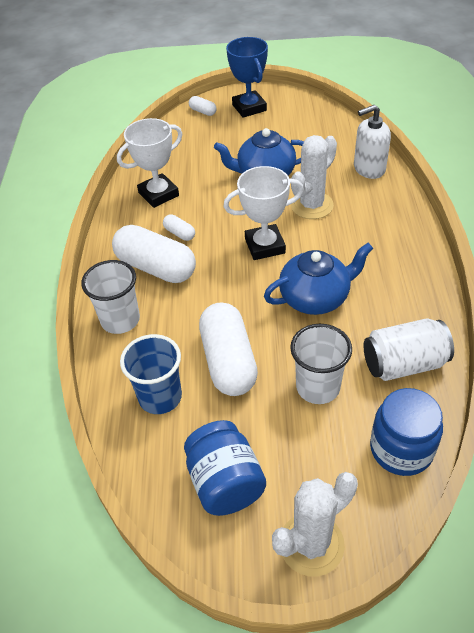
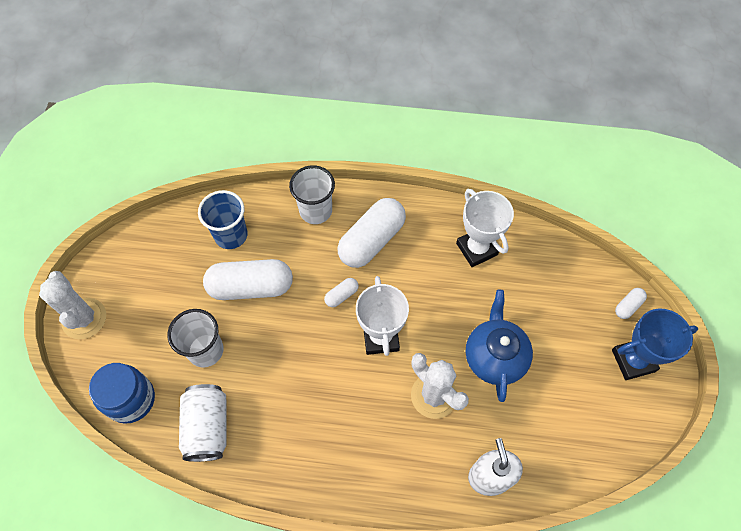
camera: 95 degrees right, 15 degrees up
(179, 233) = (414, 263): white capsule -> white capsule (341, 295)
(225, 483) = (146, 271): blue jar -> none
(315, 297) = (302, 370): blue teapot -> none

